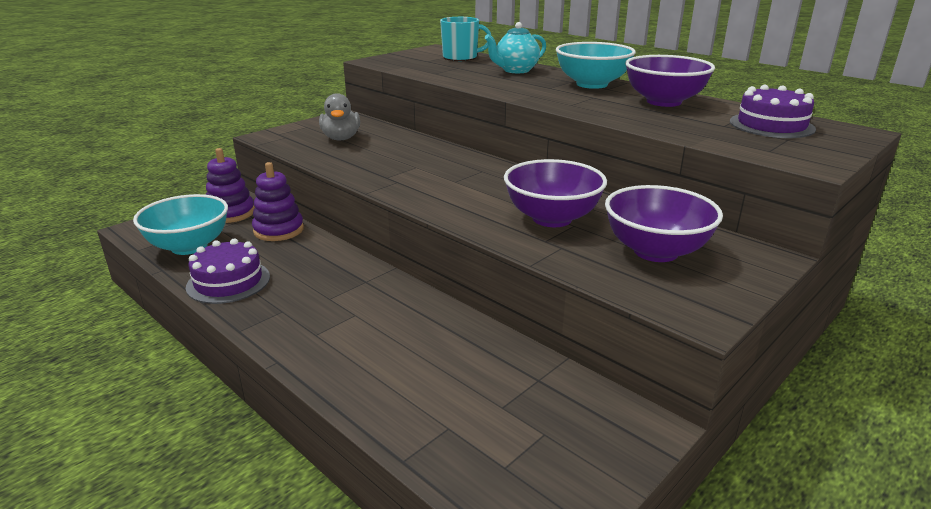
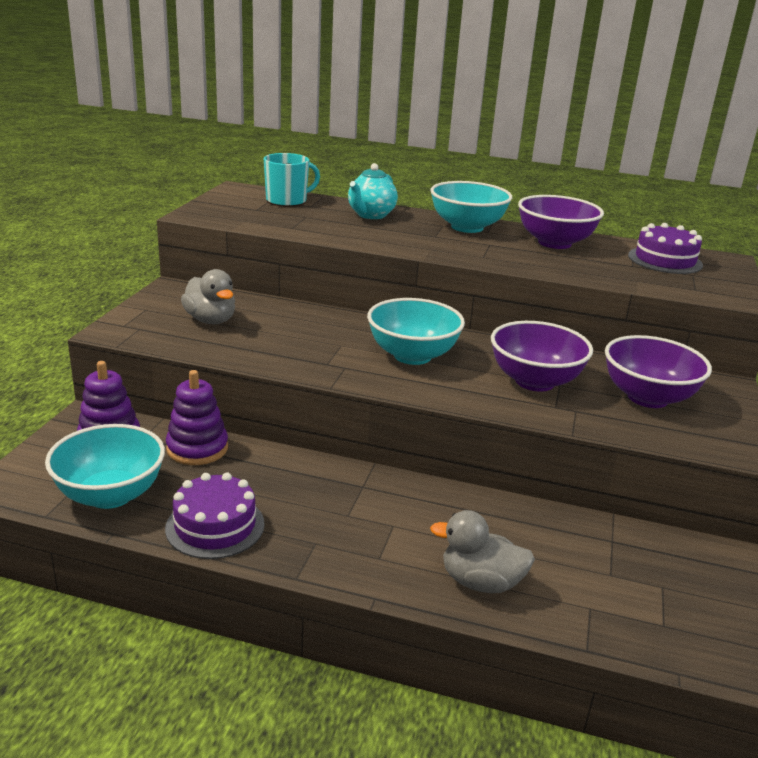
camera: 30 degrees left, 0 degrees up
(374, 376) = (480, 582): none -> grey duck
(465, 182) = (412, 356): none -> turquoise bowl

